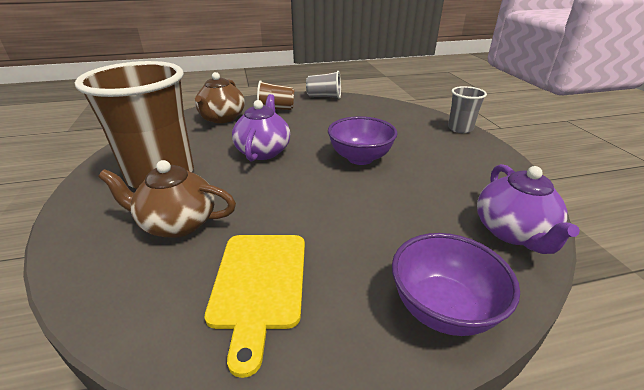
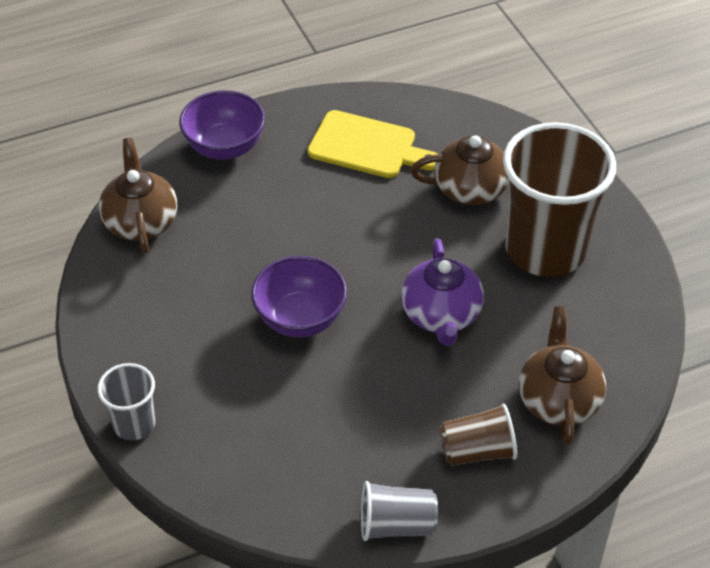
camera: 170 degrees right, 15 degrees up
(259, 284) = (367, 146): yellow cutting board -> yellow cutting board turned 120 degrees clockwise
(512, 232) = (141, 222): purple teapot -> brown teapot

